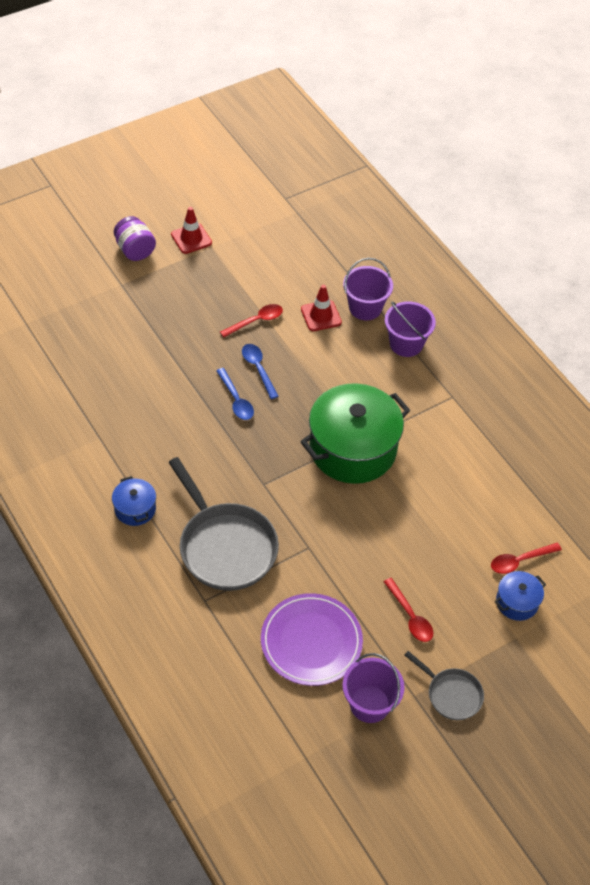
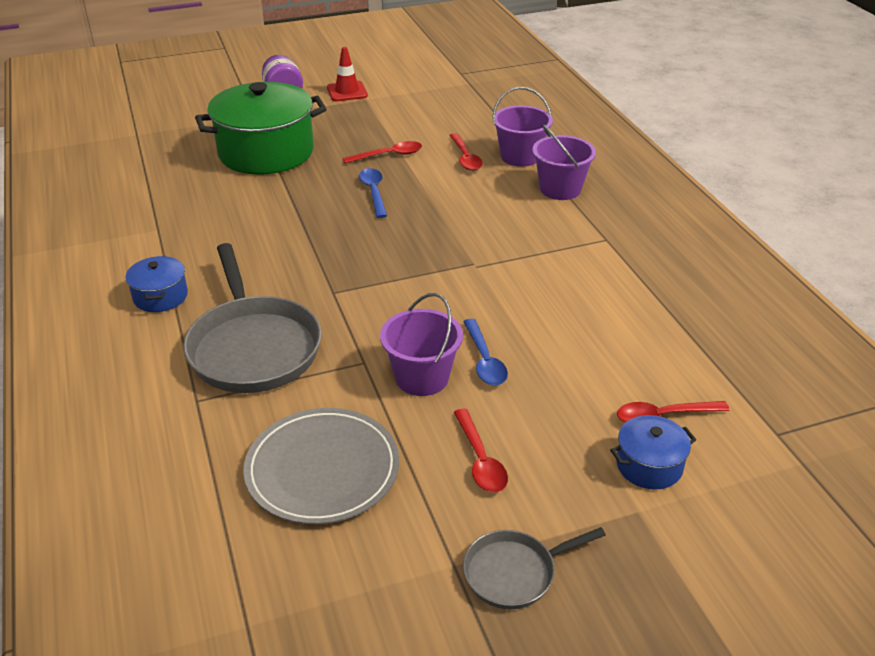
camera: 15 degrees right, 15 degrees down
(236, 400) = (335, 215): blue spoon -> blue spoon (484, 360)
(311, 641) = (322, 469): purple plate -> grey plate
(321, 316) = (465, 158): red traffic cone -> red spoon
(352, 449) = (461, 272): green pot -> green pot (266, 152)
(369, 704) = (379, 565): purple bucket -> purple bucket (422, 377)
(451, 694) = (515, 572): grey pan -> grey pan turned 105 degrees clockwise

